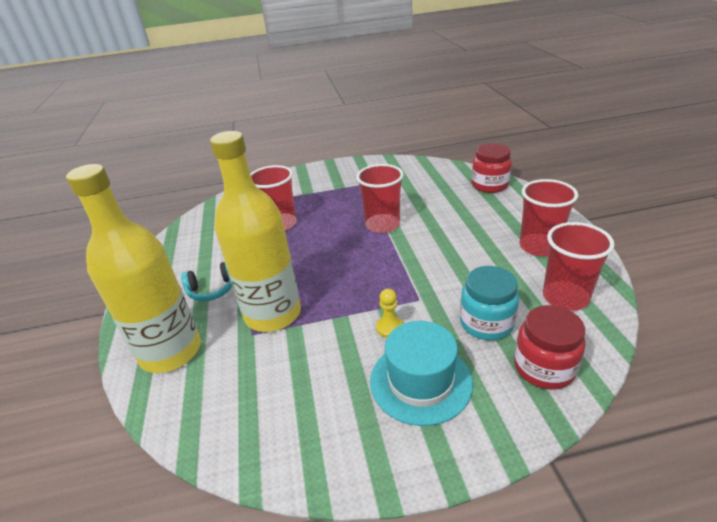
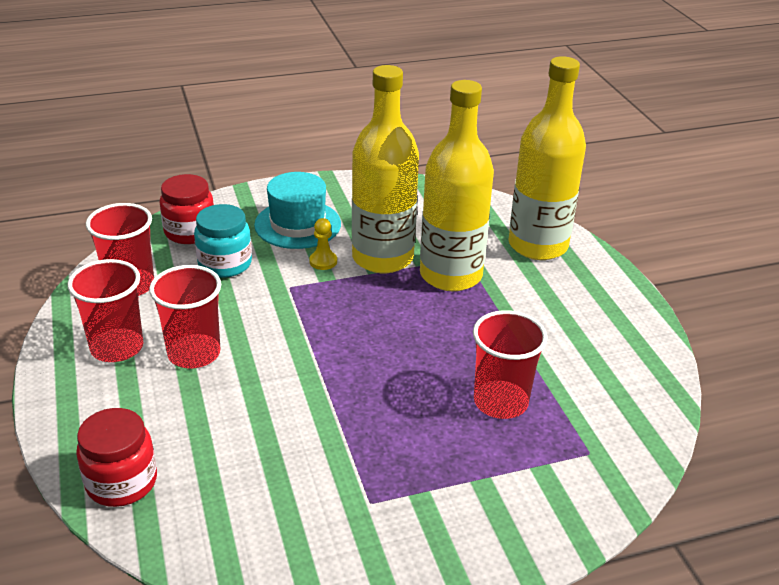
camera: 170 degrees right, 0 degrees up
(212, 289) = (539, 302): turquoise headphones -> none
(331, 333) = (382, 258): none -> yellow bottle
(382, 225) = (331, 393): red cup -> red cup (194, 353)

